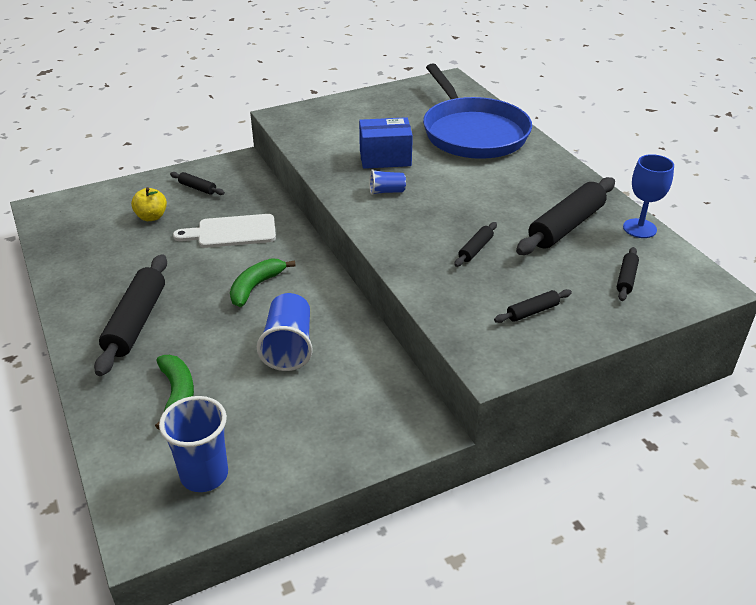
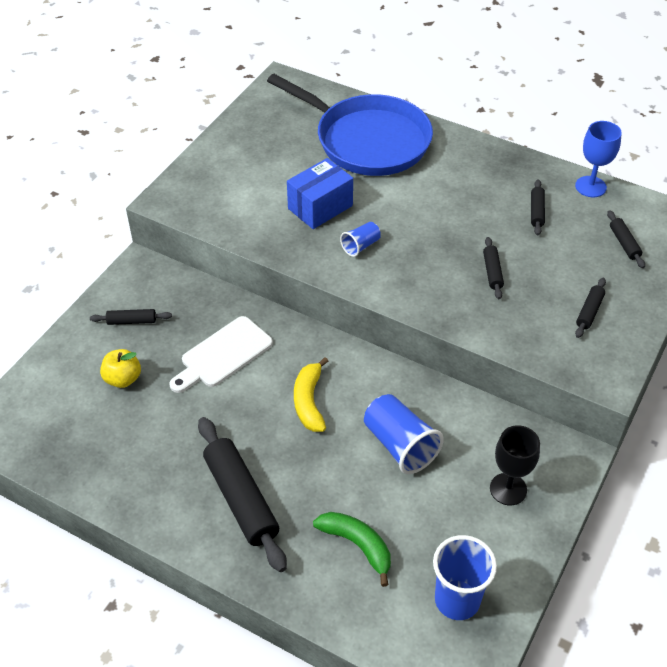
camera: 35 degrees left, 10 degrees up
(256, 287) = (309, 401): green banana -> yellow banana
(339, 421) = (508, 489): none -> black goblet
(566, 226) = (536, 211): black rolling pin -> black rolling pin, size x0.48

